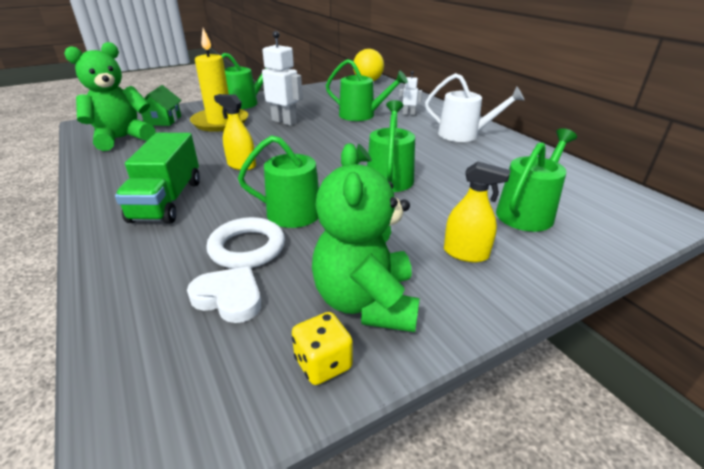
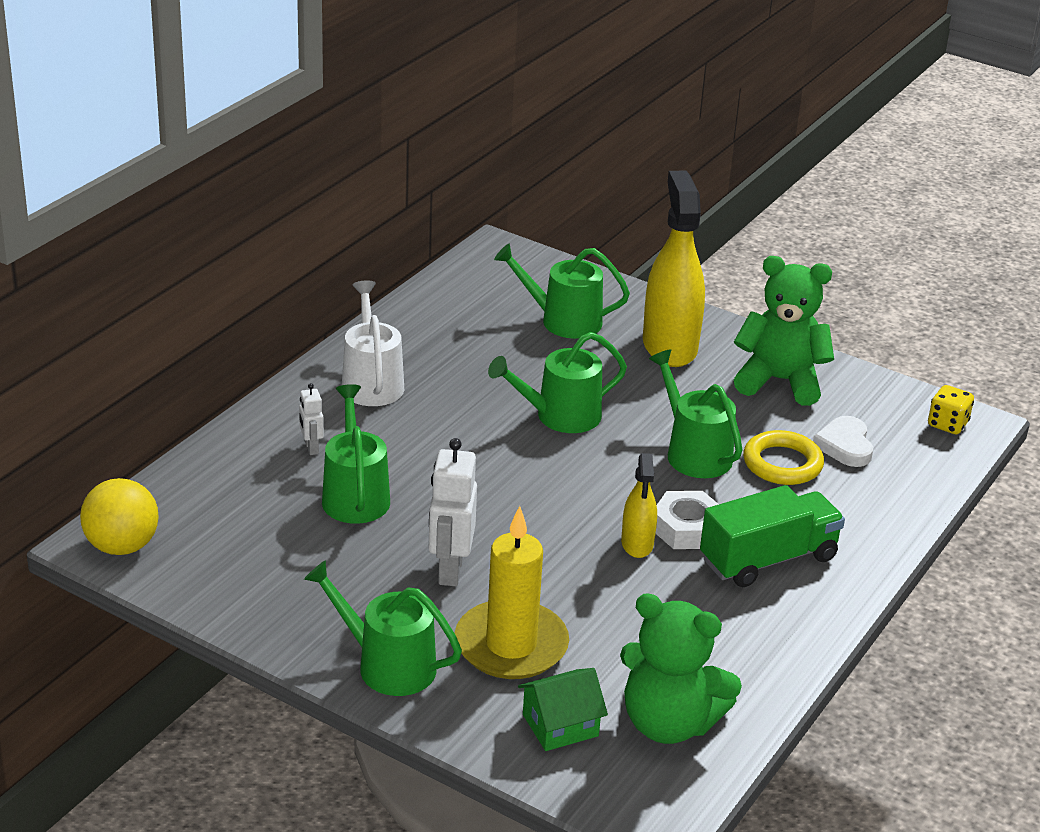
camera: 120 degrees left, 0 degrees up
(233, 183) = (686, 528): none -> white nut
(247, 248) = (782, 464): white ring -> yellow ring
(323, 363) = (850, 383): yellow dice -> yellow dice (947, 424)
(366, 302) = (779, 381): green teddy bear -> green teddy bear turned 135 degrees counterclockwise
(466, 253) = (669, 346): yellow spray bottle -> yellow spray bottle, size x1.94

